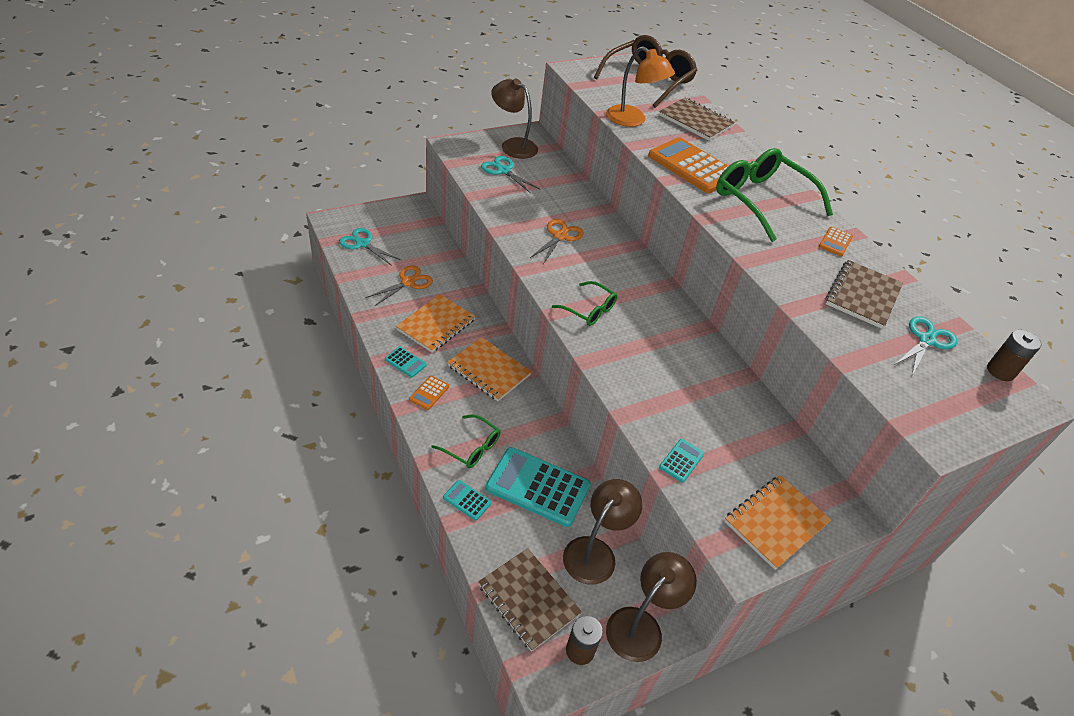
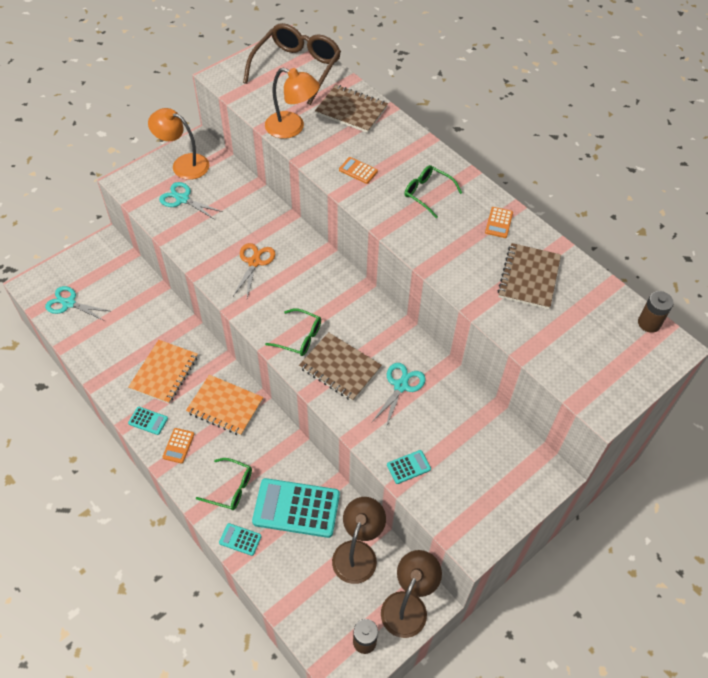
camera: 10 degrees left, 10 degrees up
(408, 282) = (125, 334): orange scissors -> none
(513, 145) = (183, 164): brown lamp -> orange lamp
(528, 600) = (313, 612): brown notebook -> brown notebook (340, 368)
(681, 461) = (408, 467): turquoise calculator -> turquoise calculator turned 45 degrees clockwise
(692, 166) = (358, 171): orange calculator -> orange calculator, size x0.45
(761, 200) = (427, 193): green glasses -> green glasses, size x0.54
(775, 522) = (494, 501): orange notebook -> none
(926, 340) = (586, 309): turquoise scissors -> turquoise scissors (401, 386)

